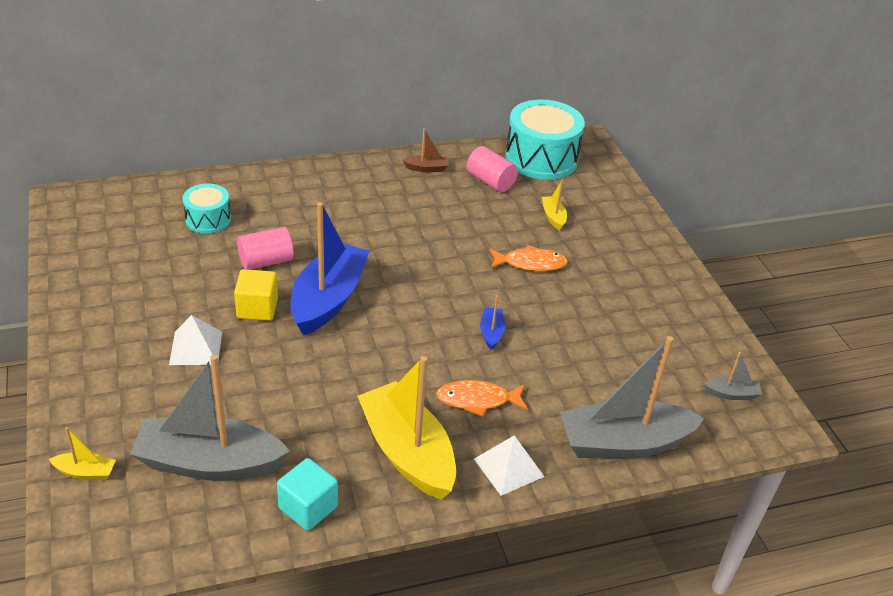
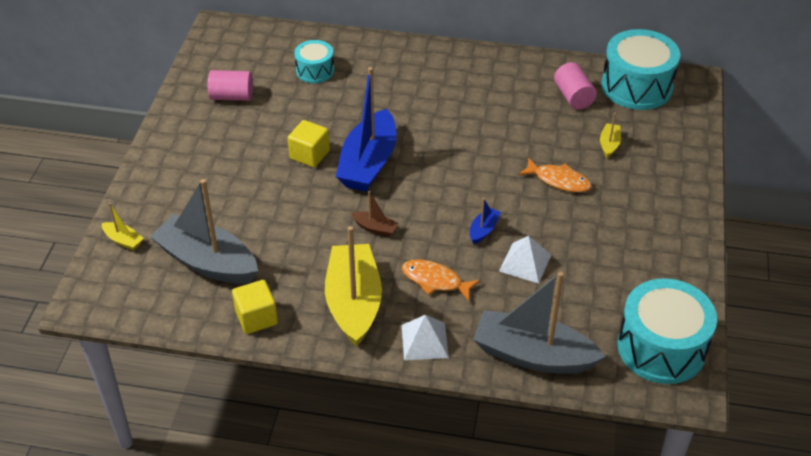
camera: 30 degrees right, 5 degrees up
(196, 348) = (247, 173): white pyramid -> white pyramid (525, 263)
(266, 261) = (339, 118): pink cylinder -> pink cylinder (232, 96)
(308, 507) = (256, 318): turquoise cube -> yellow cube
(328, 299) = (368, 163): blue boat -> blue boat turned 150 degrees clockwise
(427, 168) = (523, 71): brown boat -> brown boat (375, 228)
(731, 394) = (661, 347): grey boat -> turquoise drum

